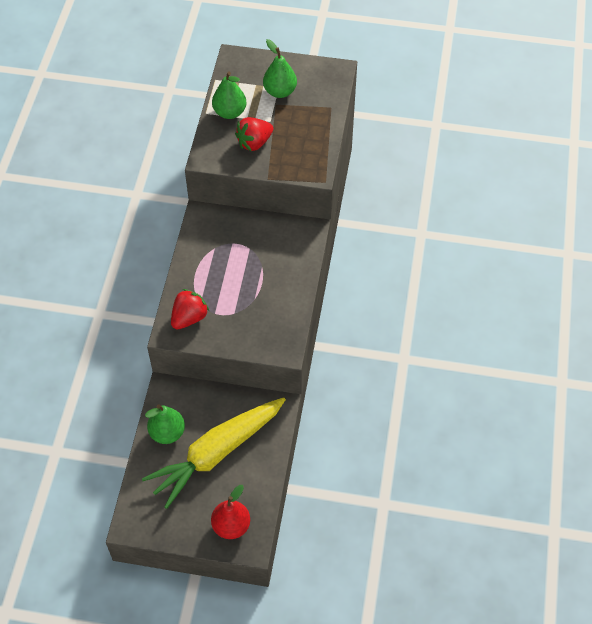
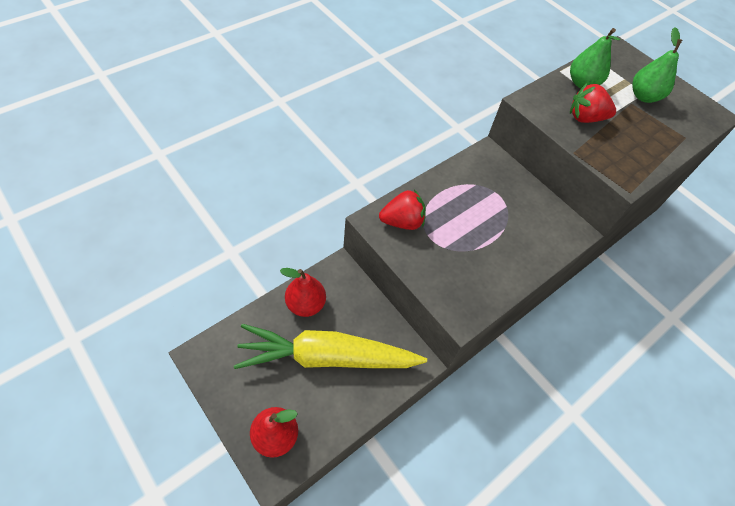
camera: 35 degrees right, 0 degrees up
(167, 433) = (305, 304): green pear -> red pear

